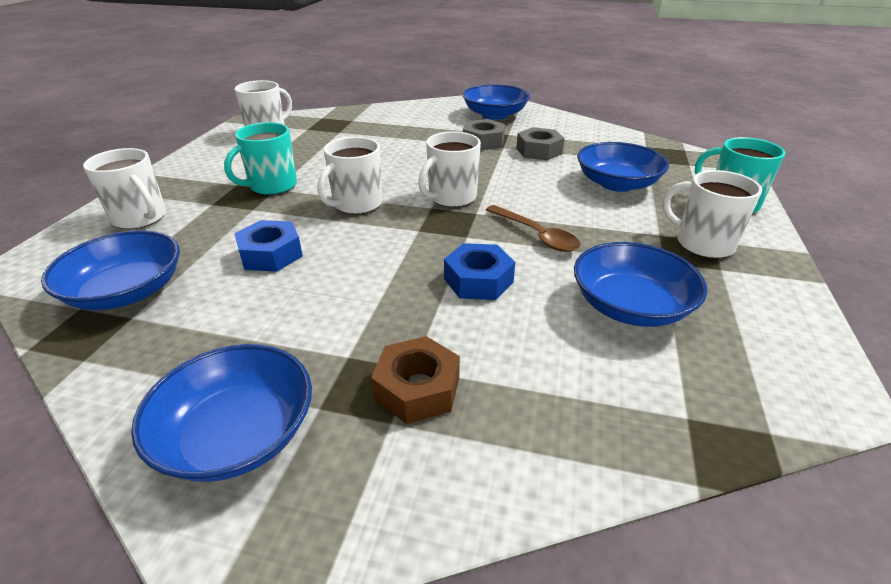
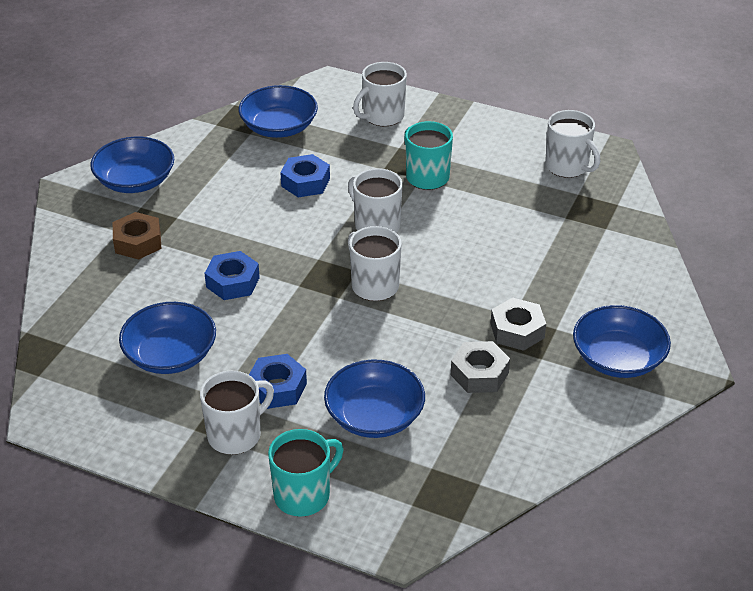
camera: 100 degrees right, 5 degrees up
(537, 235) = (286, 328): brown spoon -> none
(623, 230) = (277, 388): none -> blue nut

